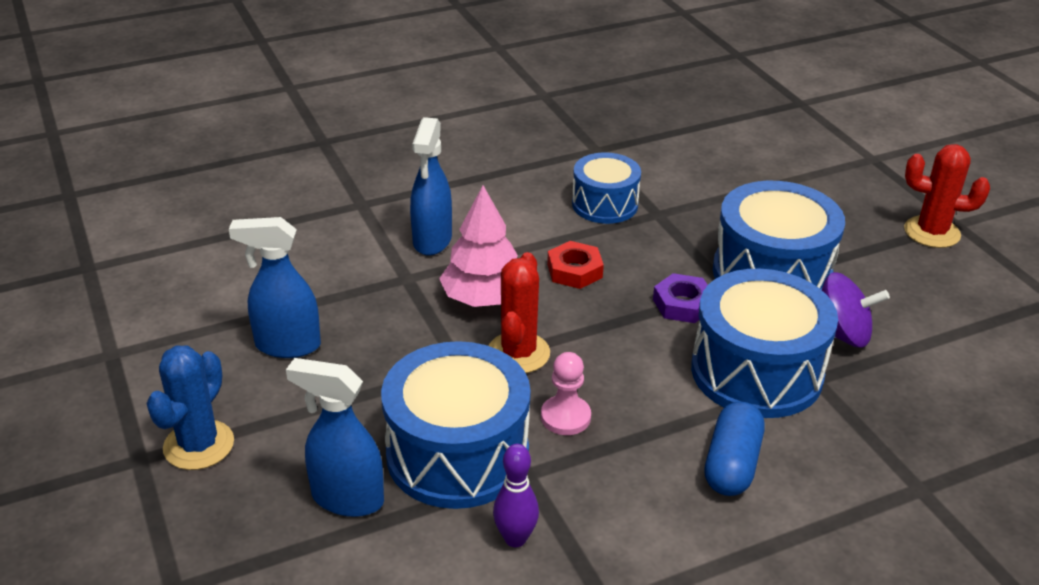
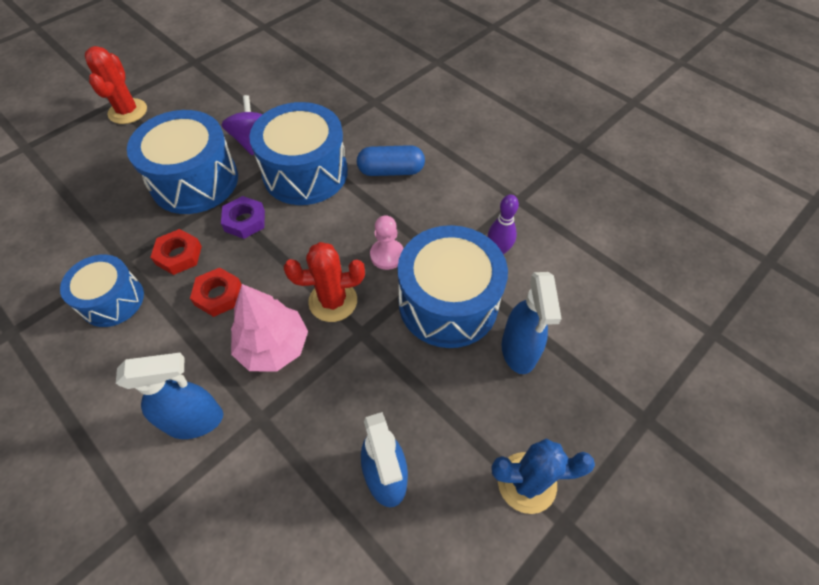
camera: 110 degrees left, 20 degrees up
(648, 250) = (179, 255): none -> red nut

